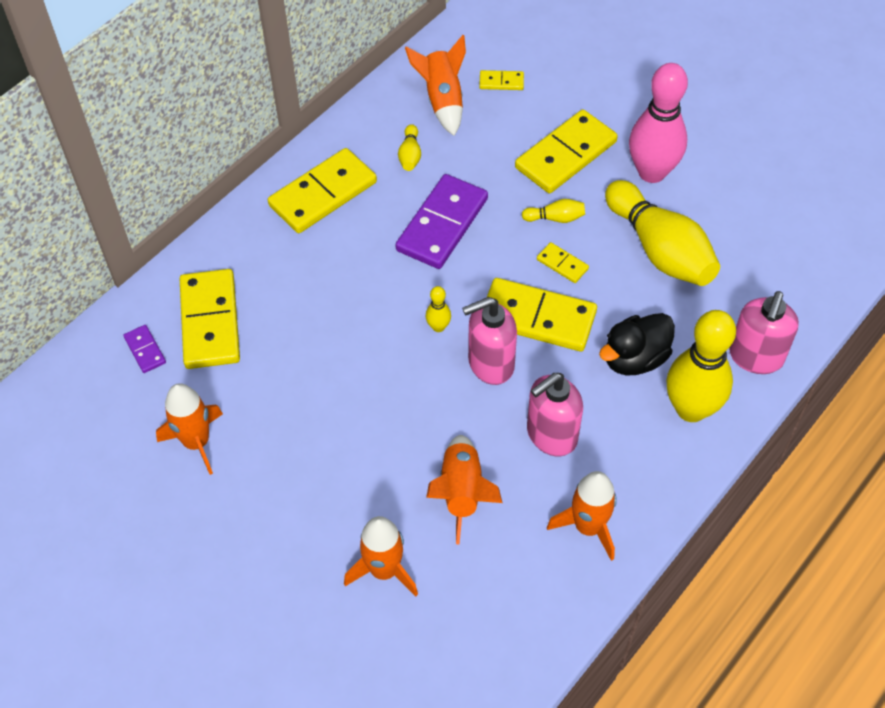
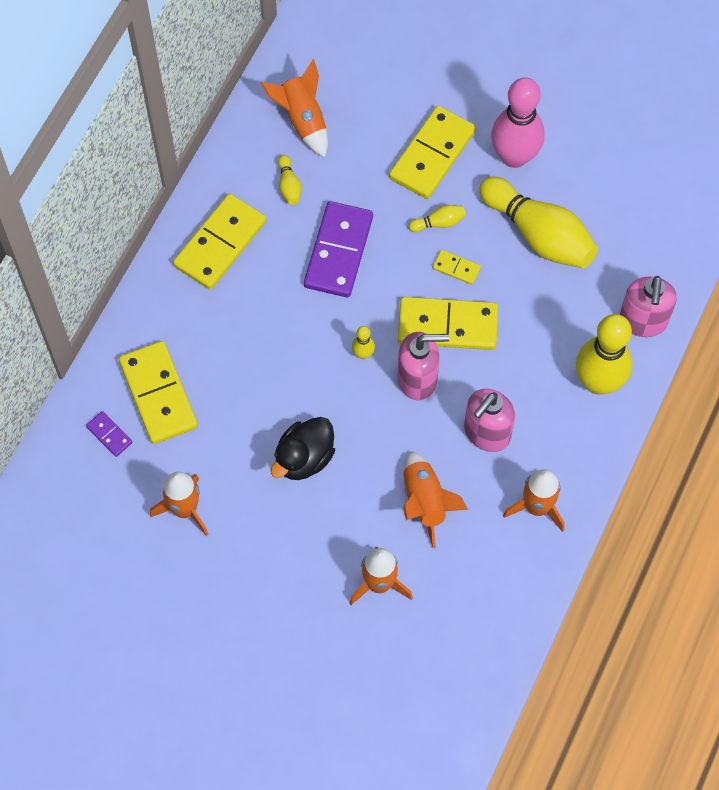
camera: 15 degrees left, 10 degrees up
(490, 364) = (418, 379): pink soap dispenser -> pink soap dispenser turned 150 degrees counterclockwise
(501, 82) = (352, 88): yellow domino -> none
(634, 358) = (540, 346): black duck -> black duck (304, 458)

